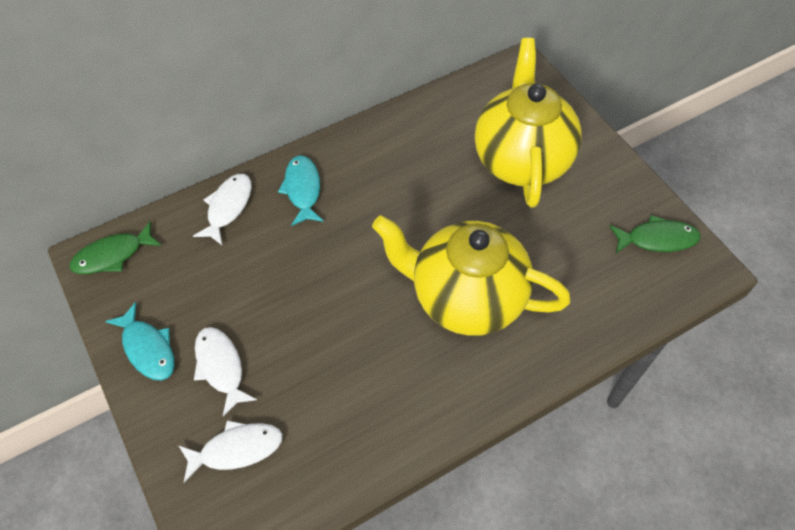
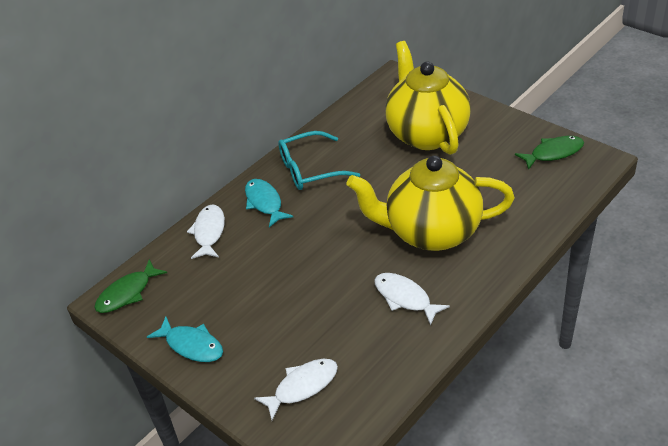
camera: 15 degrees left, 15 degrees down
(221, 367) = (260, 338): white fish -> white fish (405, 298)
(370, 162) = (310, 169): none -> turquoise glasses

